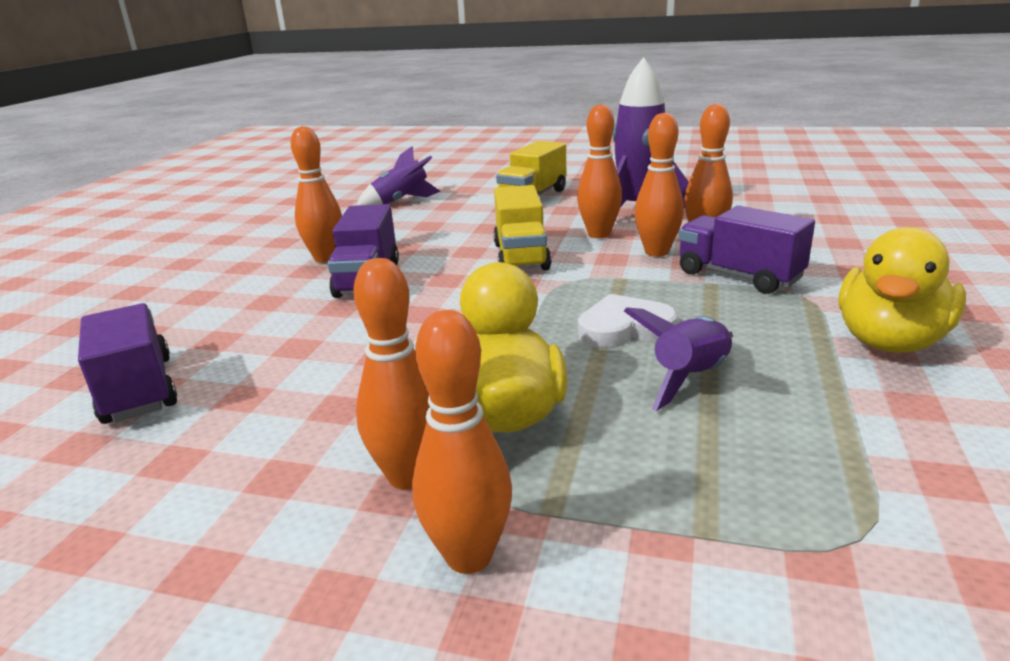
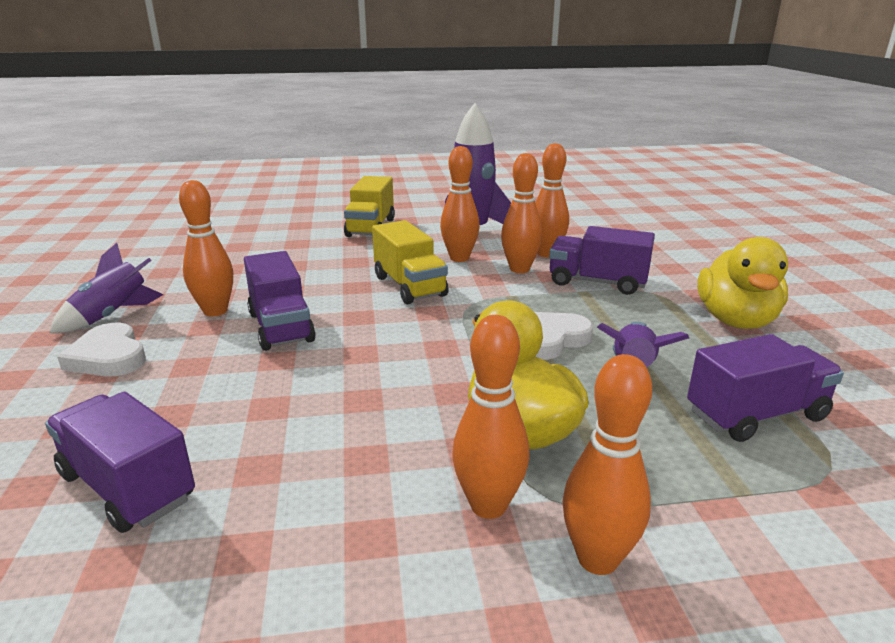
camera: 25 degrees left, 0 degrees up
(213, 285) = (108, 357): none -> white heart
(401, 201) = (243, 243): purple rocket -> purple rocket (113, 315)
(810, 454) = (756, 415): none -> purple truck

